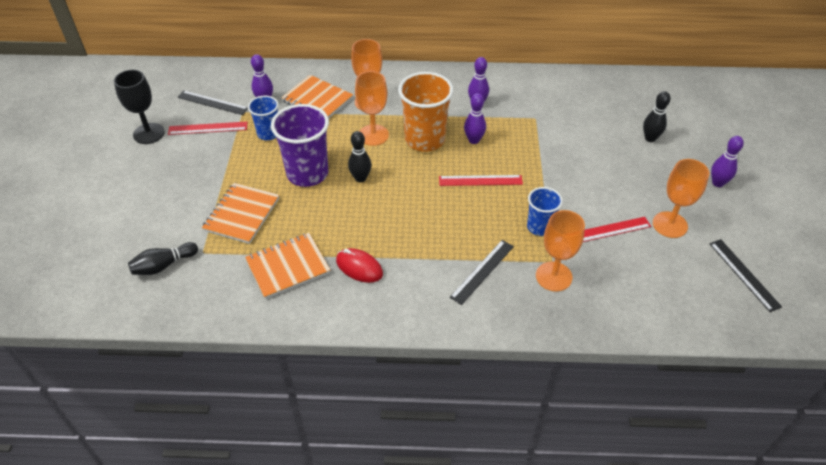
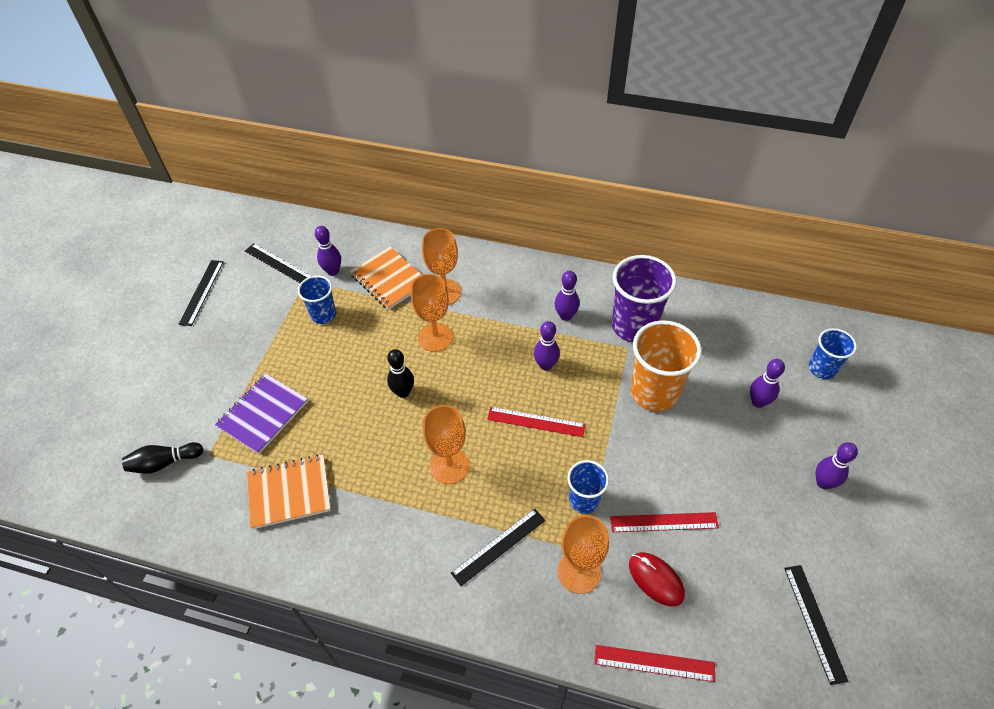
camera: 15 degrees right, 5 degrees up
(149, 133) = (202, 292): black goblet -> black ruler
(208, 128) = (263, 296): red ruler -> red ruler (654, 663)
(241, 214) = (263, 414): orange notebook -> purple notebook
(307, 173) = (348, 375): purple cup -> purple cup (634, 326)
(359, 267) = (364, 510): red mouse -> red mouse (656, 579)
(424, 140) = (490, 354): orange cup -> orange cup (654, 392)
(650, 138) = (758, 402): black bowling pin -> purple bowling pin
(670, 225) = (743, 530): orange goblet -> orange goblet (449, 466)
(689, 108) = (822, 368): none -> blue cup

